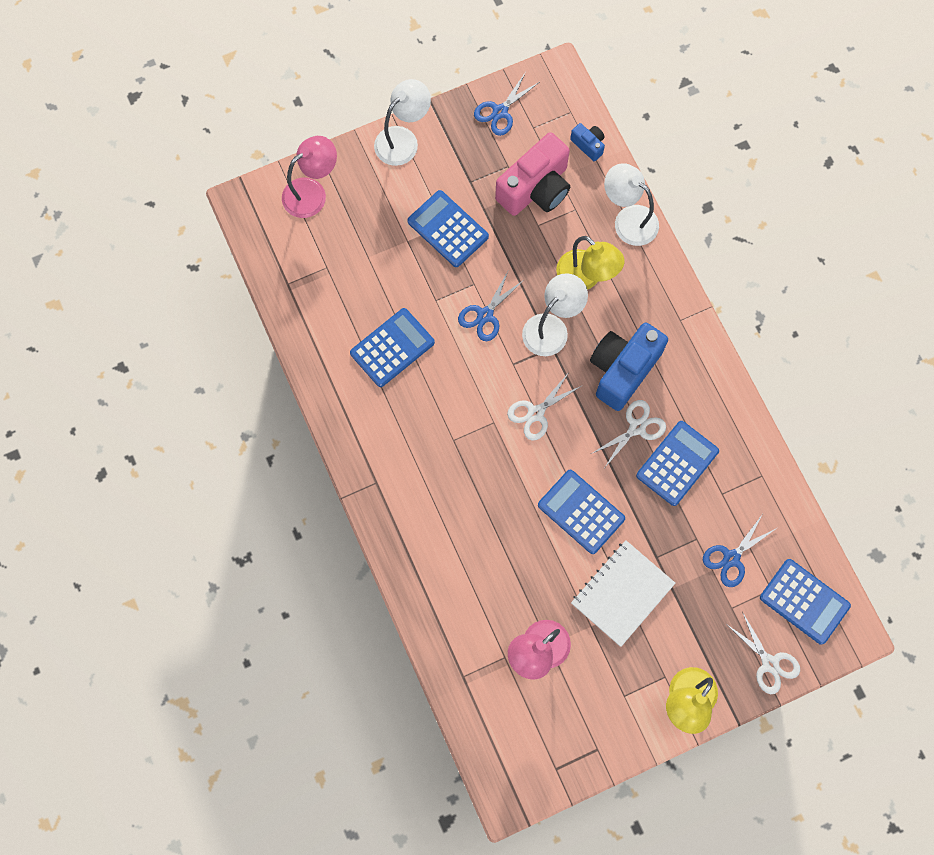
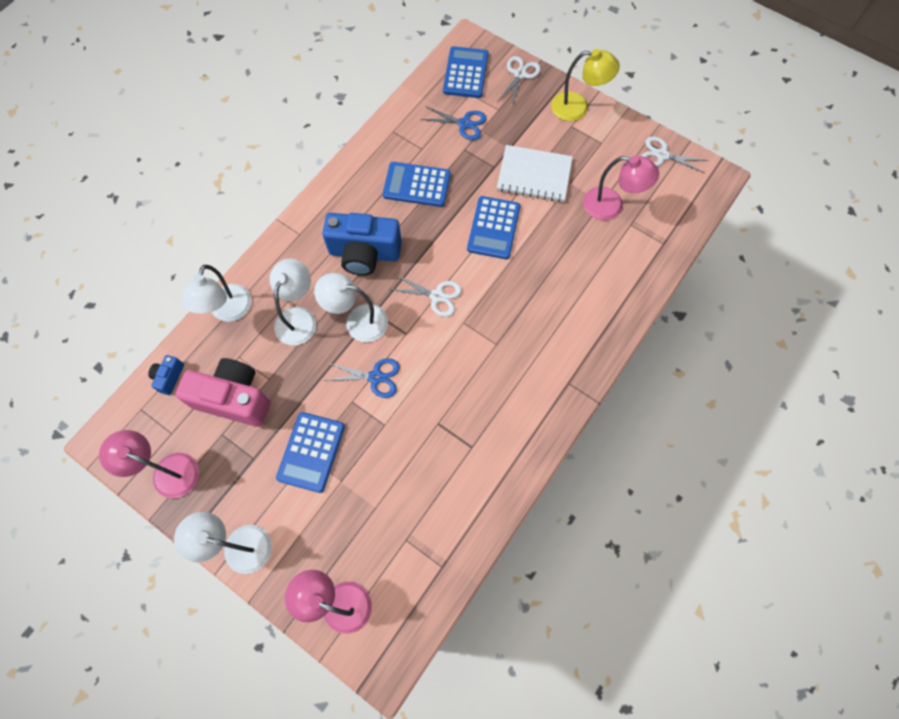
camera: 120 degrees left, 5 degrees down
(392, 348) = (448, 436): blue calculator -> none
(500, 112) = (167, 471): blue scissors -> pink lamp
(586, 277) = (298, 317): yellow lamp -> white lamp
(637, 427) = (405, 222): white scissors -> white scissors (662, 155)

